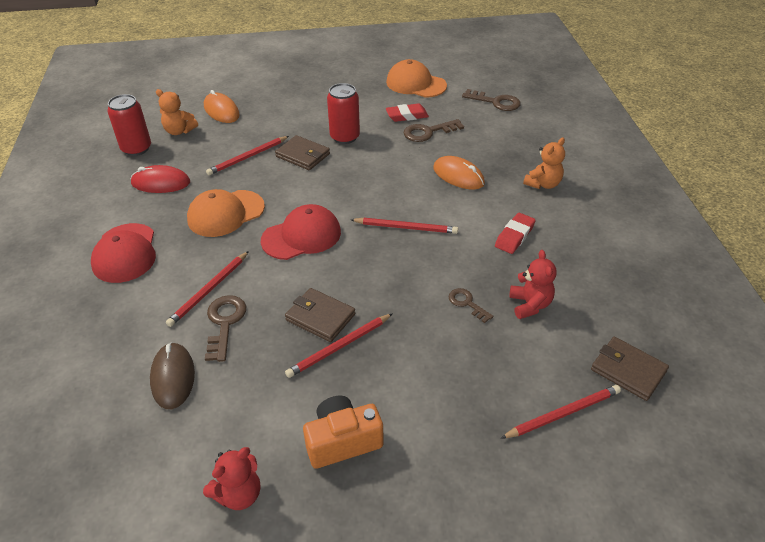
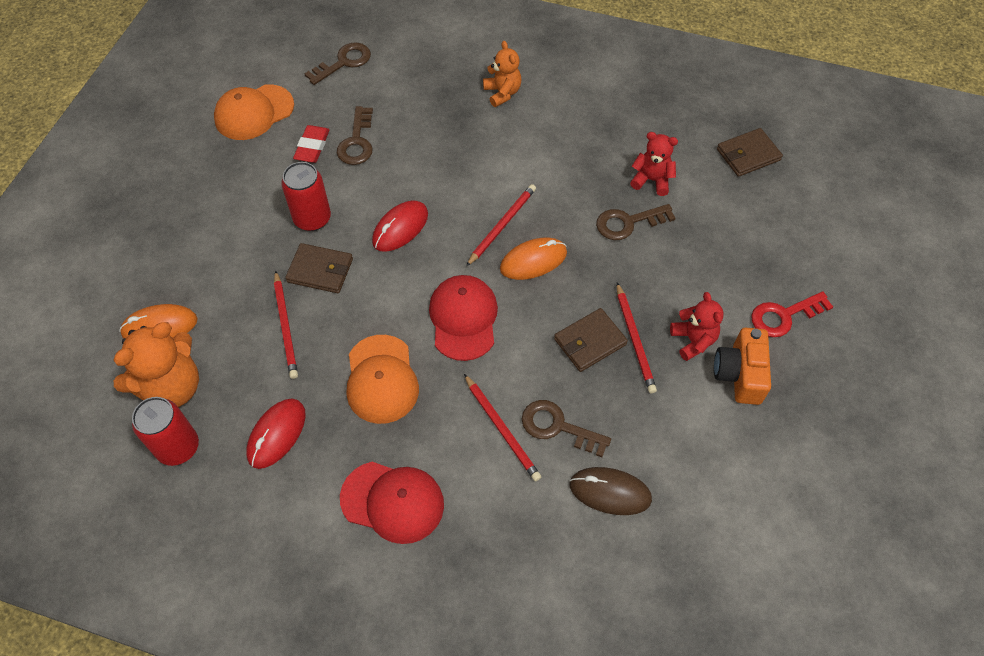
camera: 65 degrees left, 15 degrees up
(179, 131) = (172, 387): orange teddy bear -> orange teddy bear, size x1.65
(239, 494) = (763, 469): red teddy bear -> red teddy bear (693, 340)
(303, 155) = (320, 270): brown wallet -> brown wallet turned 45 degrees clockwise
(365, 177) = (400, 228): none -> red mouse
(437, 462) = (784, 316): none -> red key
(458, 176) = (448, 150): orange mouse -> orange mouse (533, 261)
(467, 303) = (628, 223): brown key -> brown key, size x1.58
(514, 236) = (562, 149): red eraser -> none
(563, 413) = (771, 215): red pencil -> none

